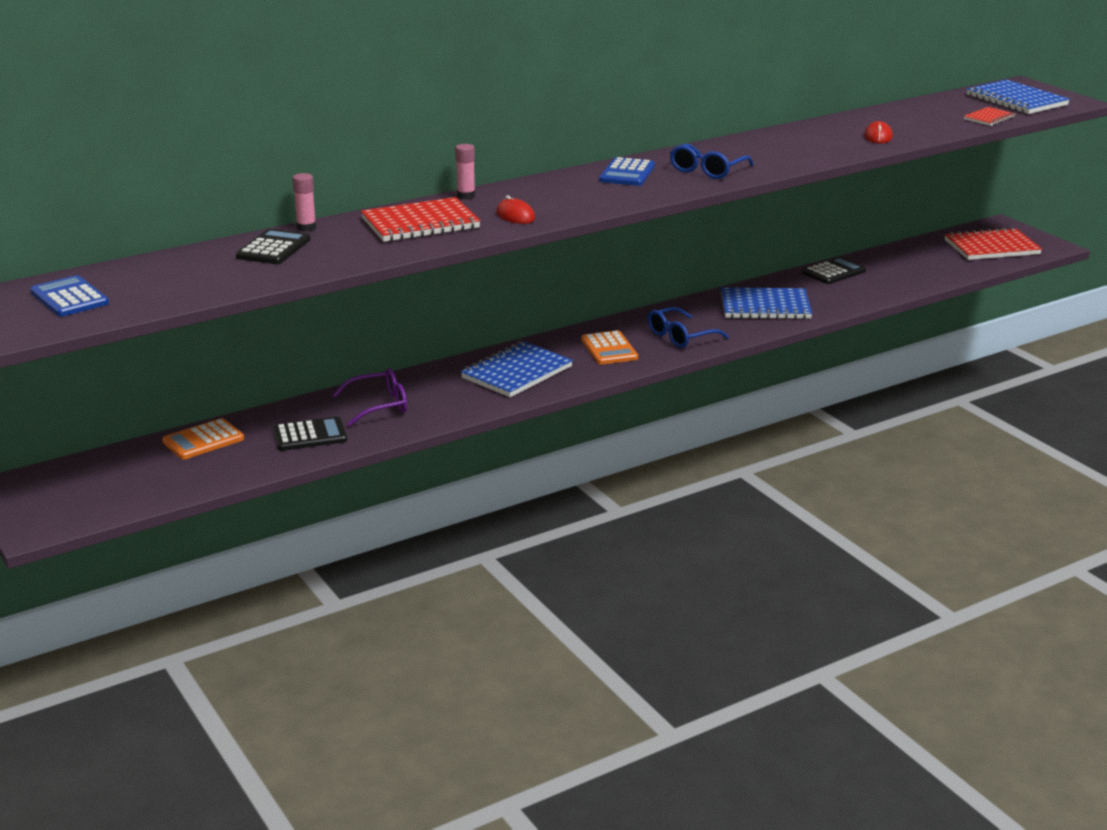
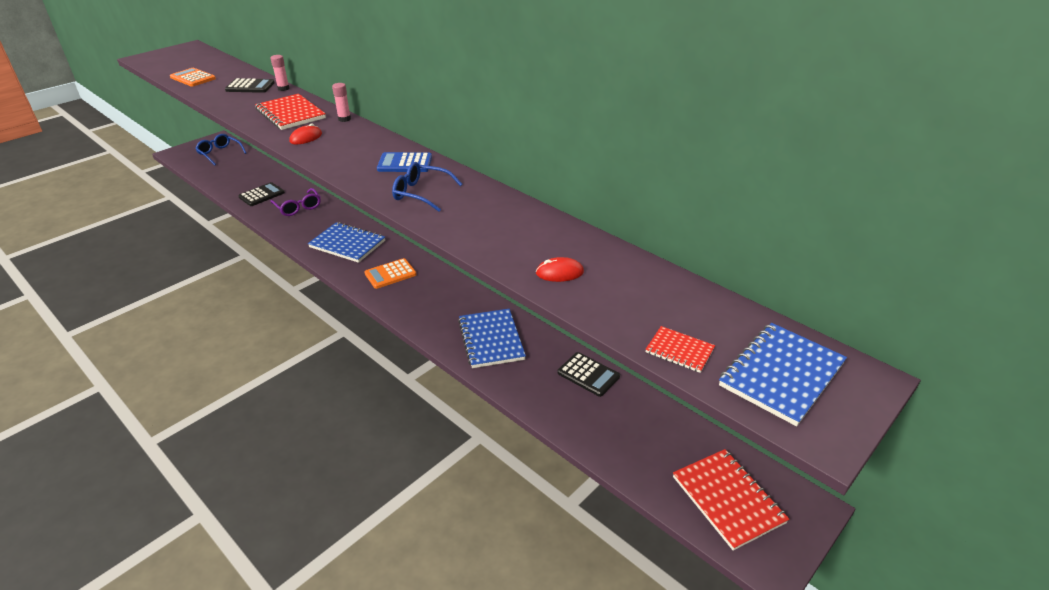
camera: 75 degrees right, 10 degrees up
(69, 298) = (187, 61): blue calculator -> none
(203, 440) = (258, 169): orange calculator -> orange calculator (193, 78)
(310, 435) = (261, 195): black calculator -> black calculator turned 105 degrees counterclockwise
(680, 336) = (419, 302): blue glasses -> blue glasses (220, 153)

